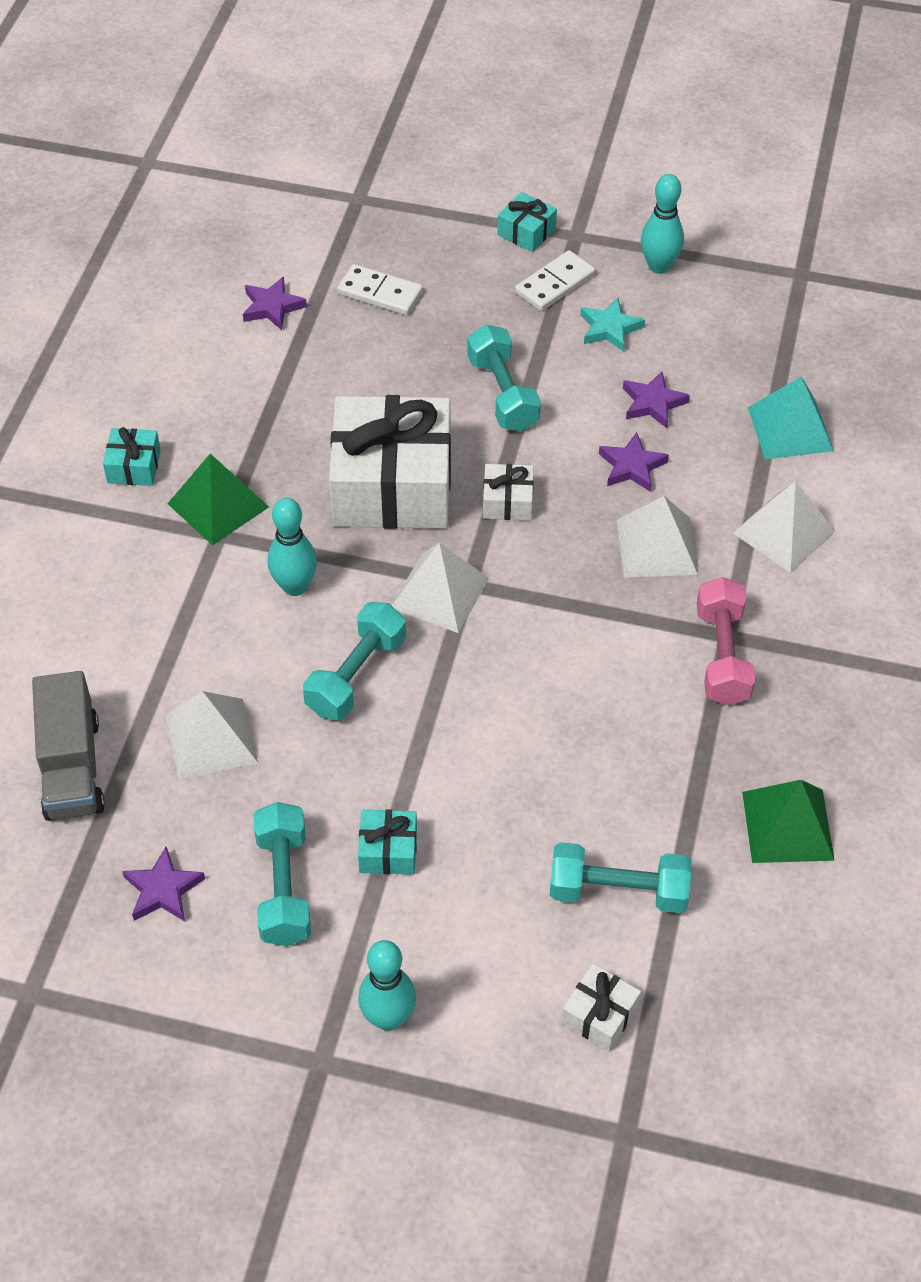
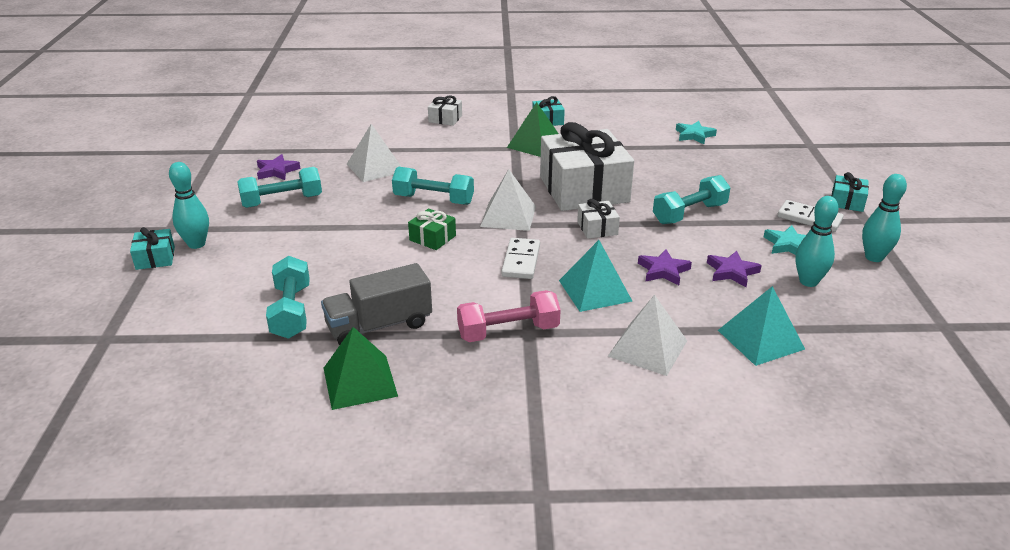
camera: 75 degrees right, 20 degrees down
(72, 767) = (347, 138): grey truck -> grey truck (379, 326)
(272, 307) = (694, 135): purple star -> turquoise star
(295, 586) = (489, 173): turquoise bowling pin -> turquoise bowling pin (808, 281)
(380, 293) = (737, 163): white domino -> white domino (521, 261)
(388, 850) = (311, 227): turquoise gift -> turquoise gift (155, 258)
(472, 696) = (432, 238): none -> green gift
(600, 1015) = (195, 316): white gift -> white gift (445, 119)
(657, 547) = (595, 290): white pyramid -> turquoise pyramid

